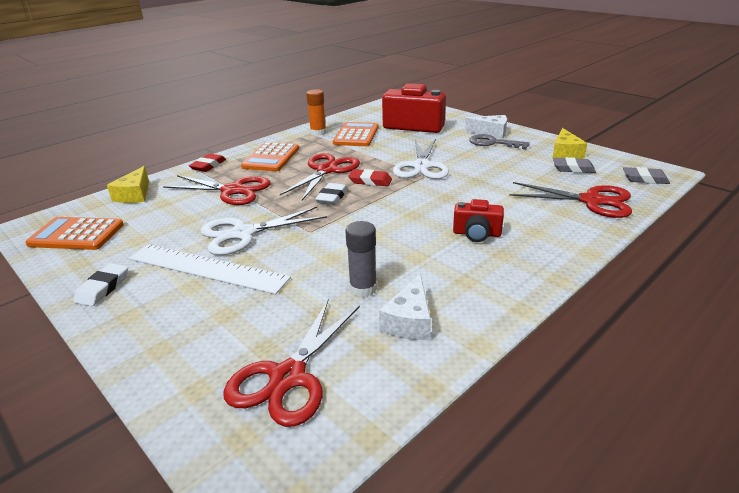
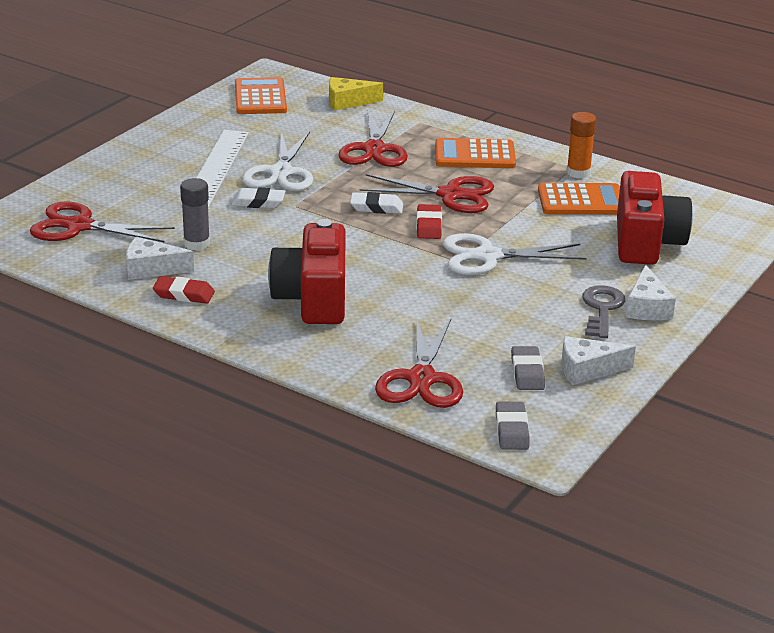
camera: 75 degrees right, 0 degrees up
(103, 288) = (178, 132): white eraser -> white eraser (258, 202)
(208, 166) = (435, 123): red eraser -> red eraser (184, 294)
(243, 234) = (281, 172): white scissors -> white scissors turned 135 degrees counterclockwise
(476, 234) = (313, 298): red camera -> red camera, size x1.87
(565, 153) = (587, 370): yellow cheese -> white cheese

